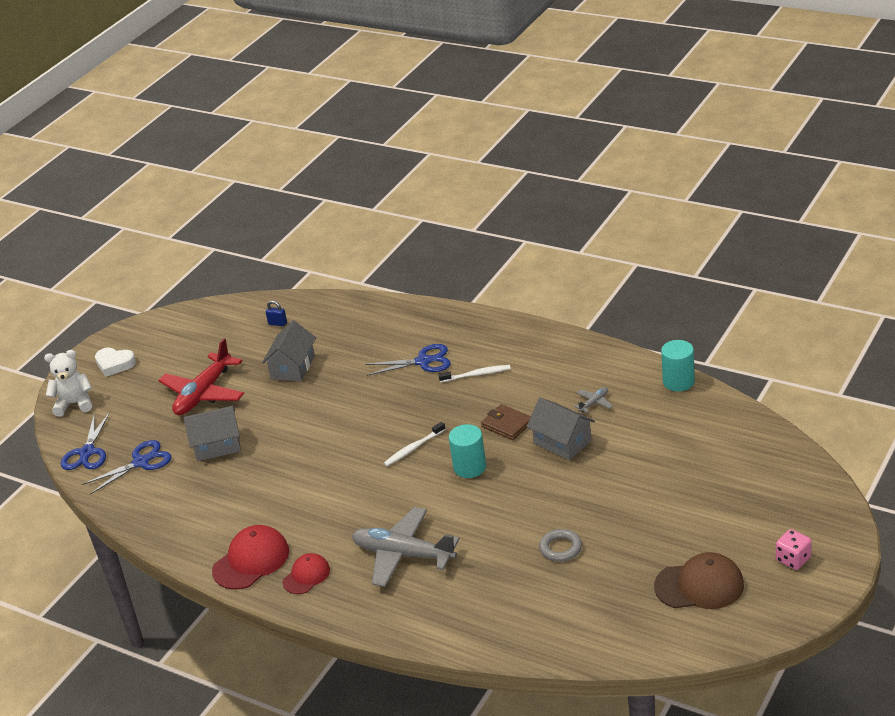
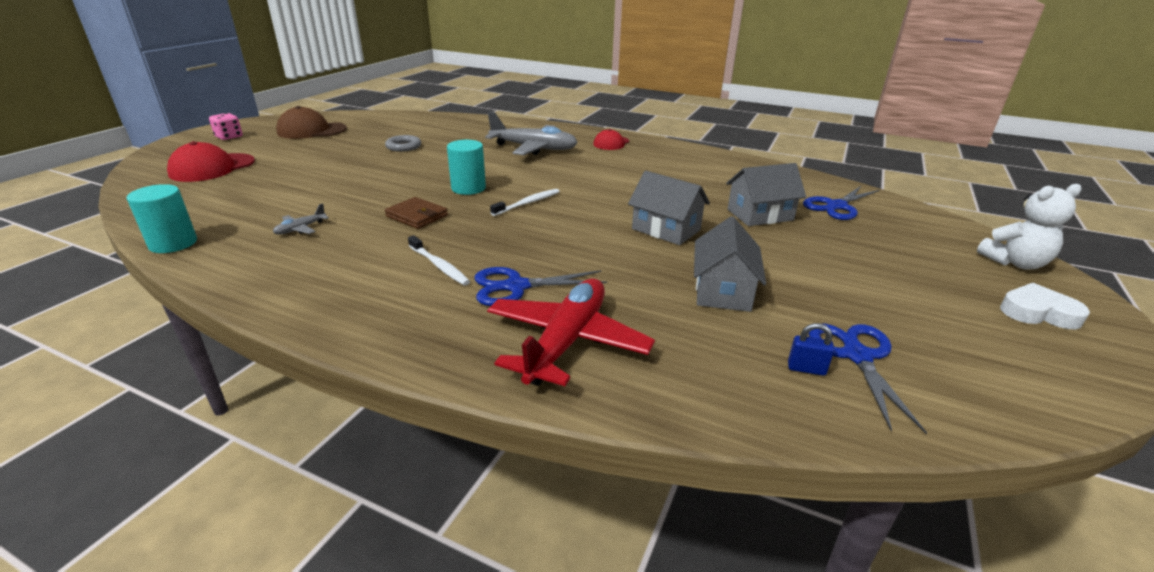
camera: 170 degrees right, 5 degrees down
(87, 452) = (914, 216): blue scissors -> blue scissors (857, 356)
(204, 393) = (833, 265): red plane -> red plane (566, 342)
(251, 561) = (662, 150): red cap -> red cap (212, 168)
(476, 374) = (439, 266): white toothbrush -> white toothbrush turned 120 degrees counterclockwise
(562, 442) = (362, 200): grey house -> grey house (666, 229)

